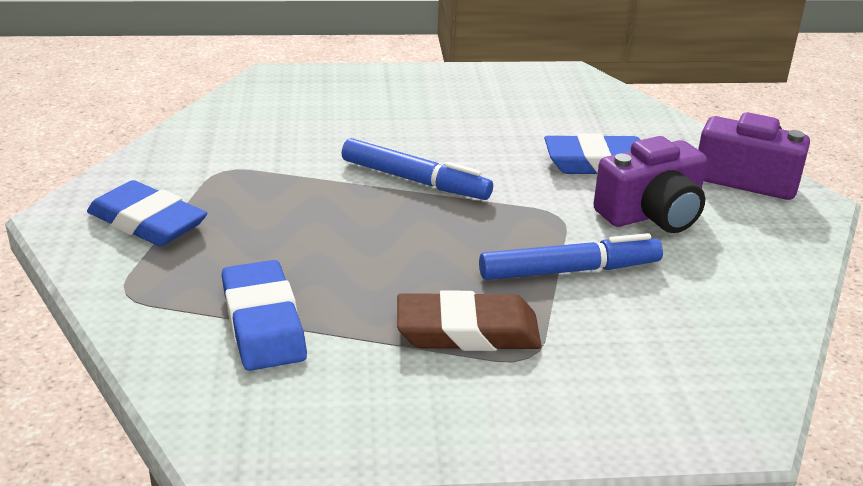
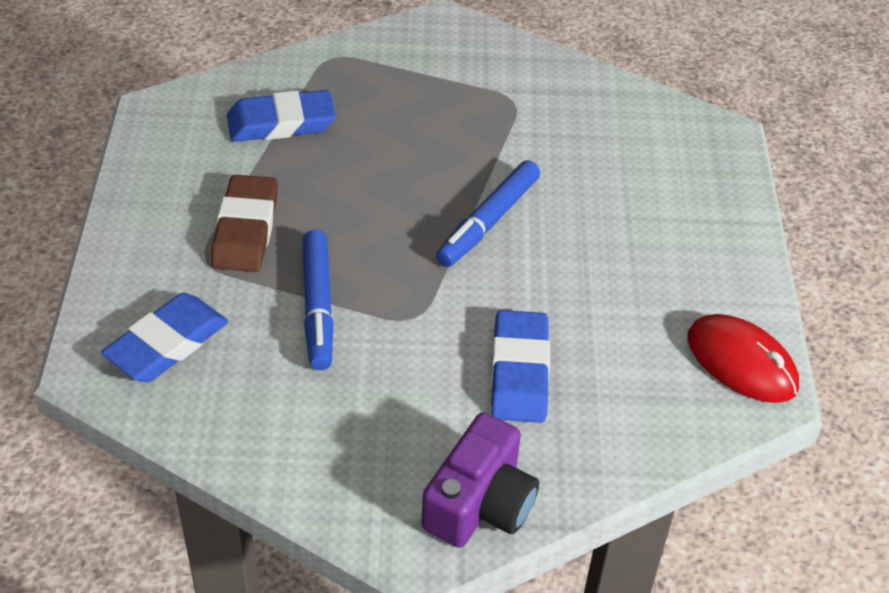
camera: 95 degrees right, 15 degrees up
(147, 222) = (429, 63): blue eraser -> blue eraser (167, 344)
(543, 80) = (741, 362): none -> red mouse
(652, 214) = (408, 392): purple camera -> none

